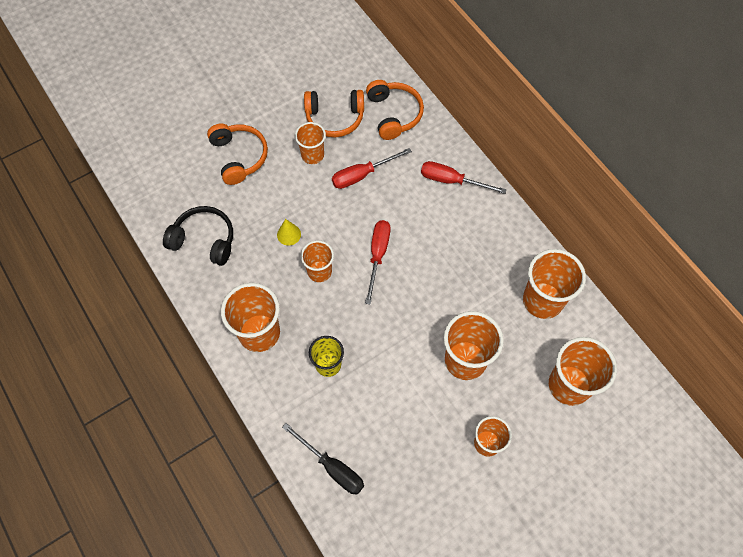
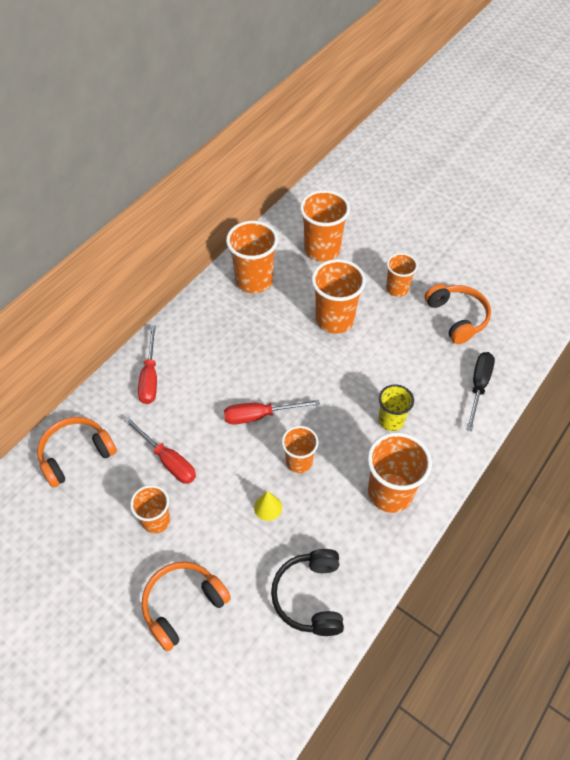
camera: 110 degrees left, 10 degrees down
(335, 118) = (96, 515): orange headphones -> orange headphones (457, 317)

